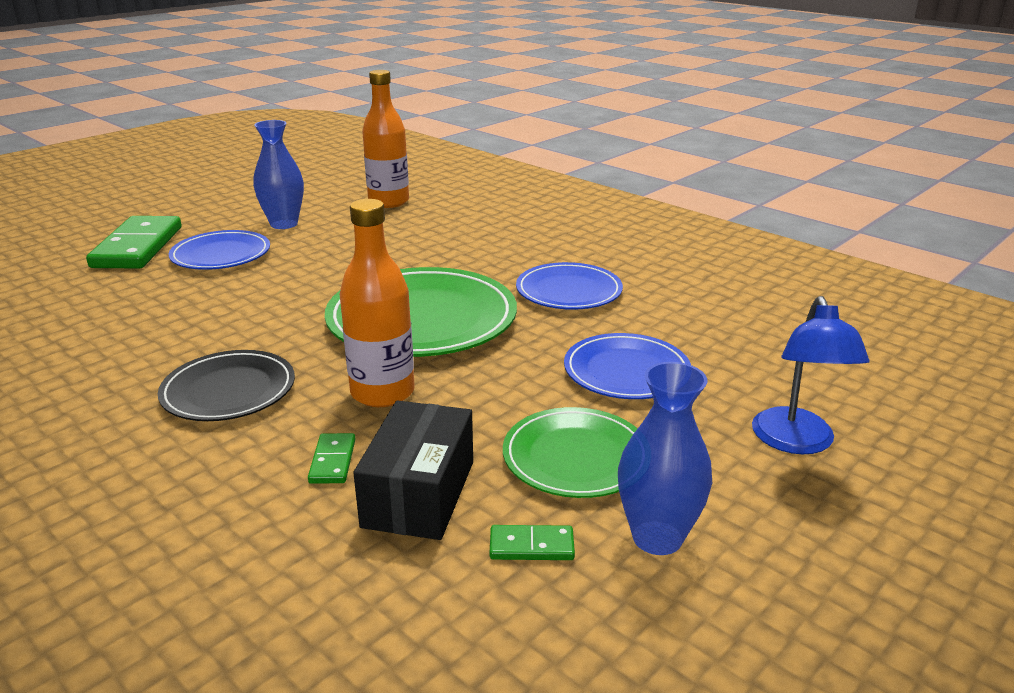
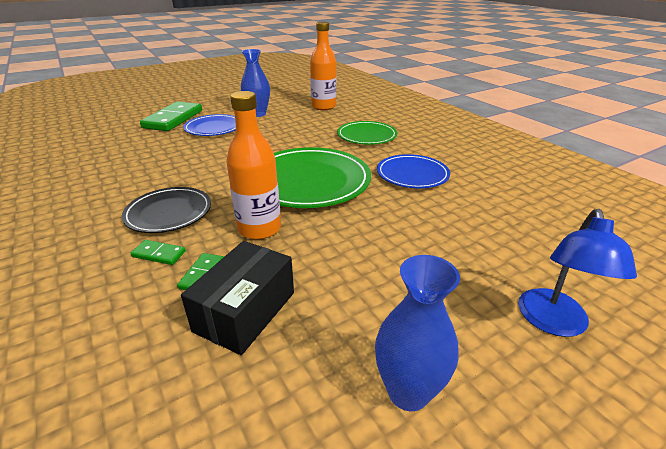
camera: 15 degrees right, 5 degrees up
(531, 546) = (305, 376): green domino -> green domino (159, 254)
(576, 457) = (369, 303): green plate -> green plate (366, 136)
(626, 371) = (432, 239): blue plate -> none

